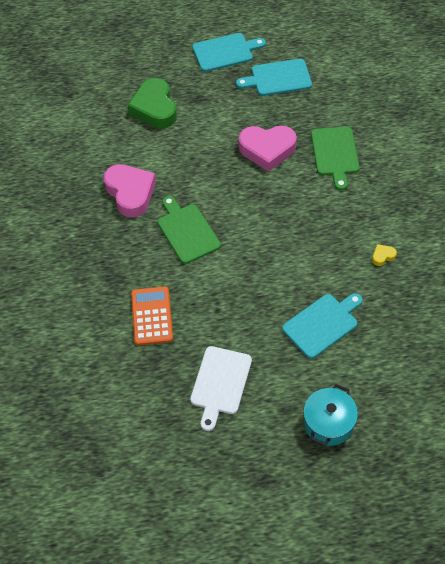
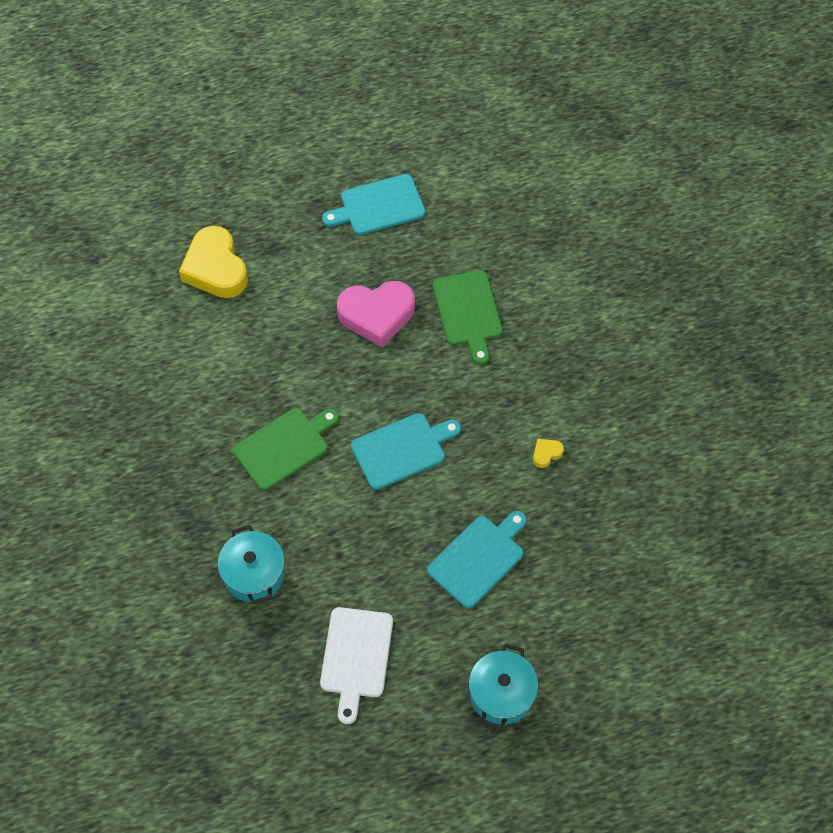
camera: 10 degrees left, 5 degrees up
(130, 193) = (200, 399): pink heart -> none
(152, 316) = (254, 574): orange calculator -> turquoise pot
(154, 108) = (215, 268): green heart -> yellow heart
(187, 231) = (284, 447): green cutting board -> green cutting board turned 90 degrees clockwise
(225, 52) = (301, 173): turquoise cutting board -> turquoise cutting board (402, 450)

